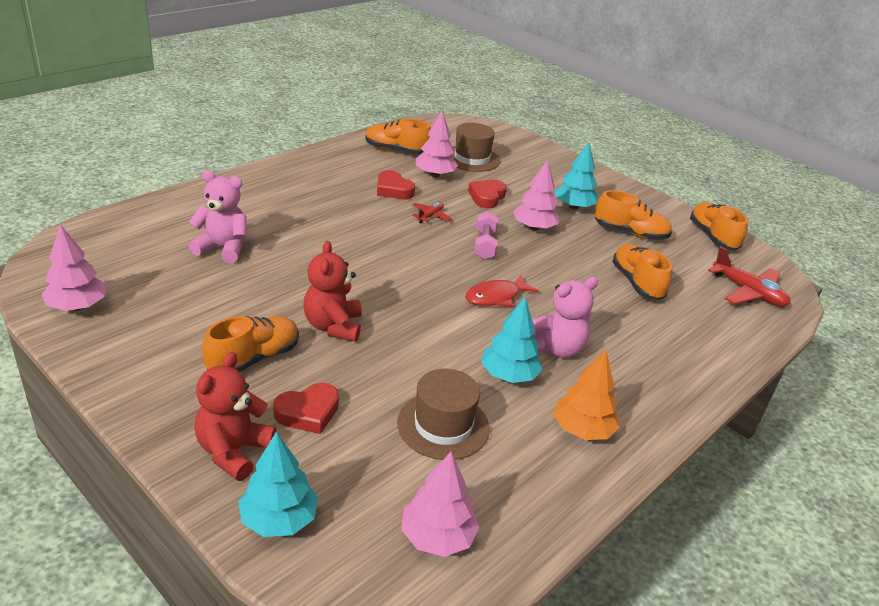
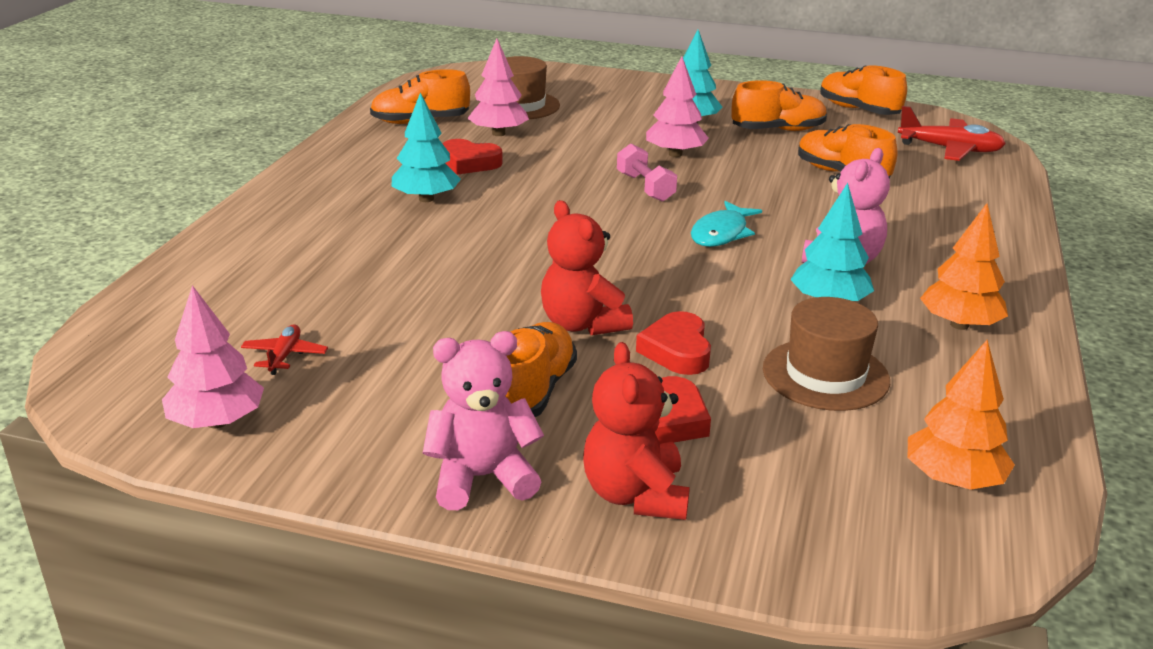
camera: 25 degrees left, 5 degrees down
(223, 248) = (335, 290): pink teddy bear -> pink teddy bear (482, 478)
(279, 519) = (775, 538): turquoise tree -> turquoise tree (426, 199)
(430, 216) = (548, 177): red plane -> red plane (285, 356)
(437, 537) = (953, 479): pink tree -> orange tree
(487, 197) = (587, 139): red heart -> red heart (677, 350)
(496, 297) = (721, 233): red fish -> turquoise fish

